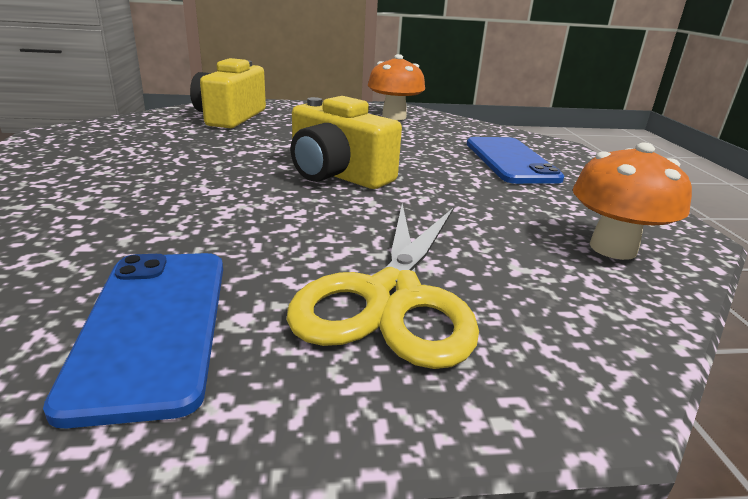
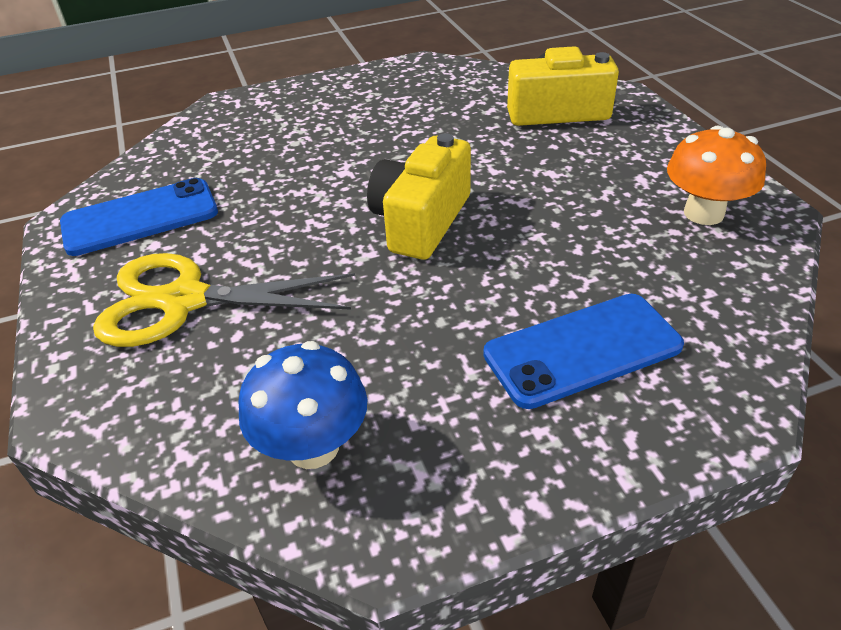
camera: 80 degrees right, 15 degrees up
(613, 248) = (313, 446): orange mushroom -> blue mushroom

